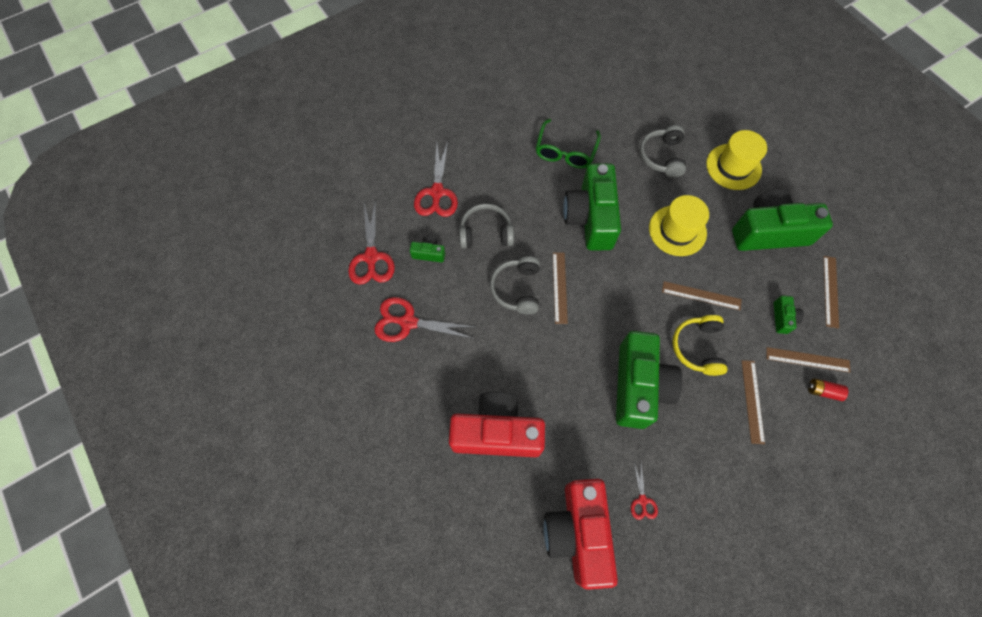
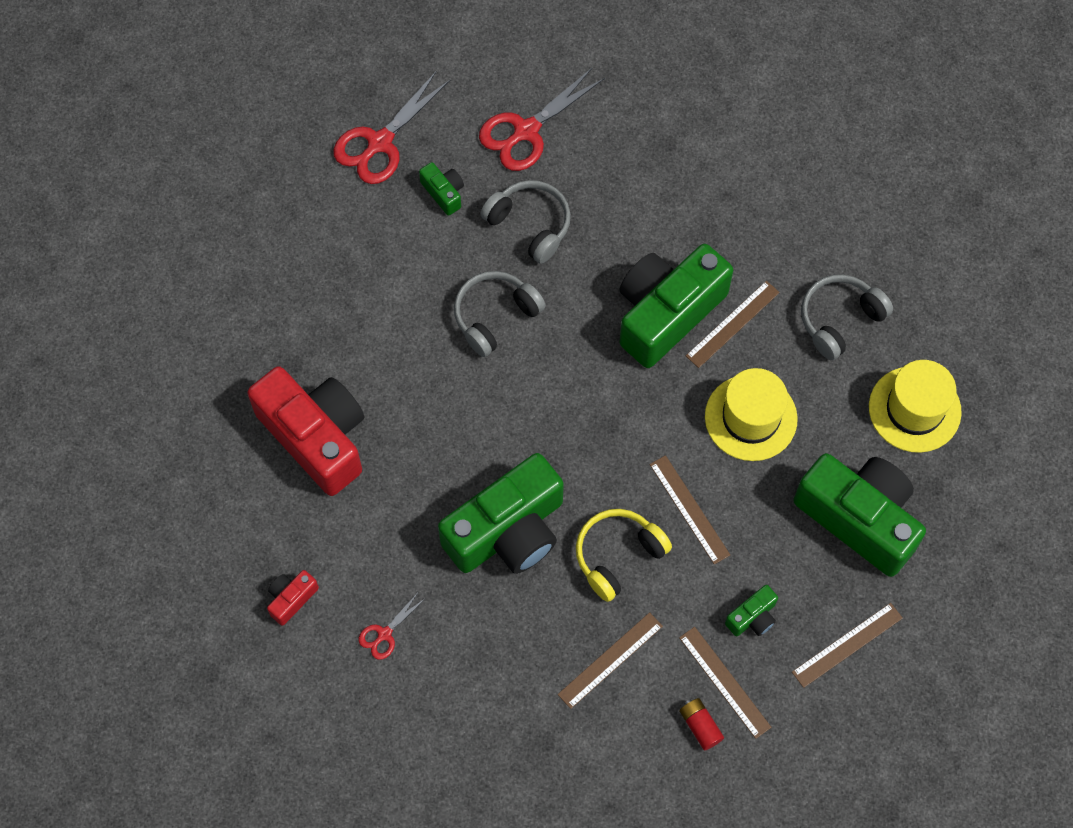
camera: 45 degrees right, 0 degrees up
(408, 322) = (345, 247): red scissors -> none
(559, 287) = (543, 356): brown ruler -> brown ruler (732, 324)
(565, 151) = (729, 211): green glasses -> none
(578, 532) = (291, 599): red camera -> red camera, size x0.42

